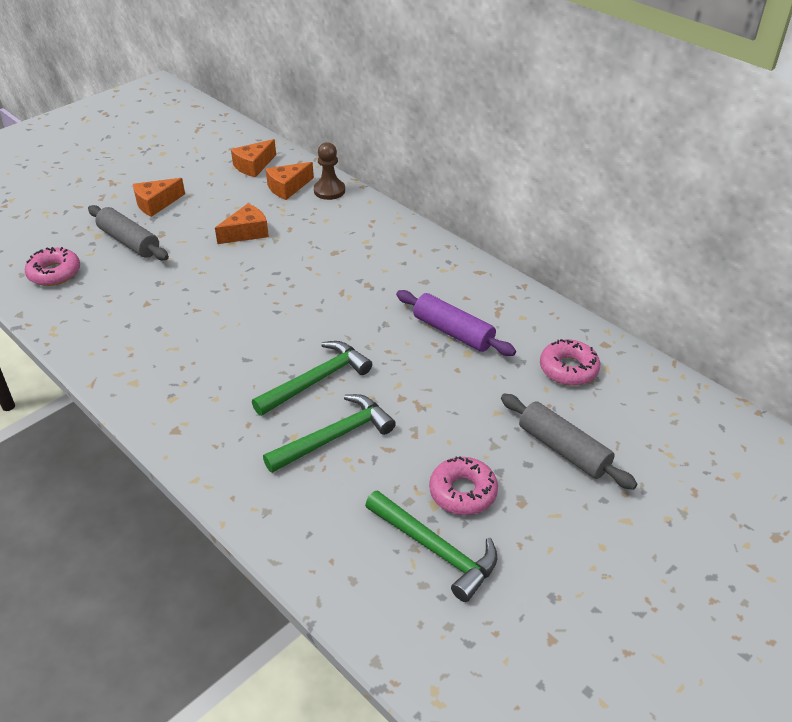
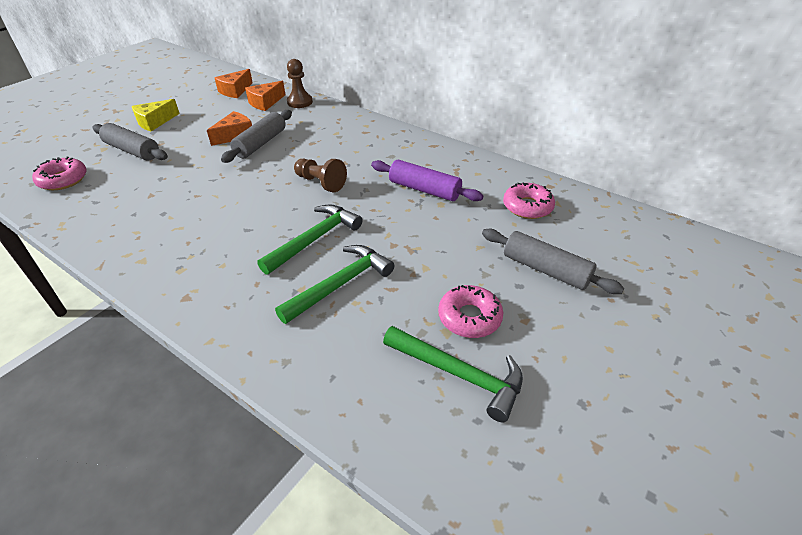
camera: 10 degrees left, 0 degrees up
(156, 204) = (155, 122): orange cheese -> yellow cheese
(274, 247) = (260, 143): none -> grey rolling pin
(335, 309) = (320, 183): none -> brown pawn

